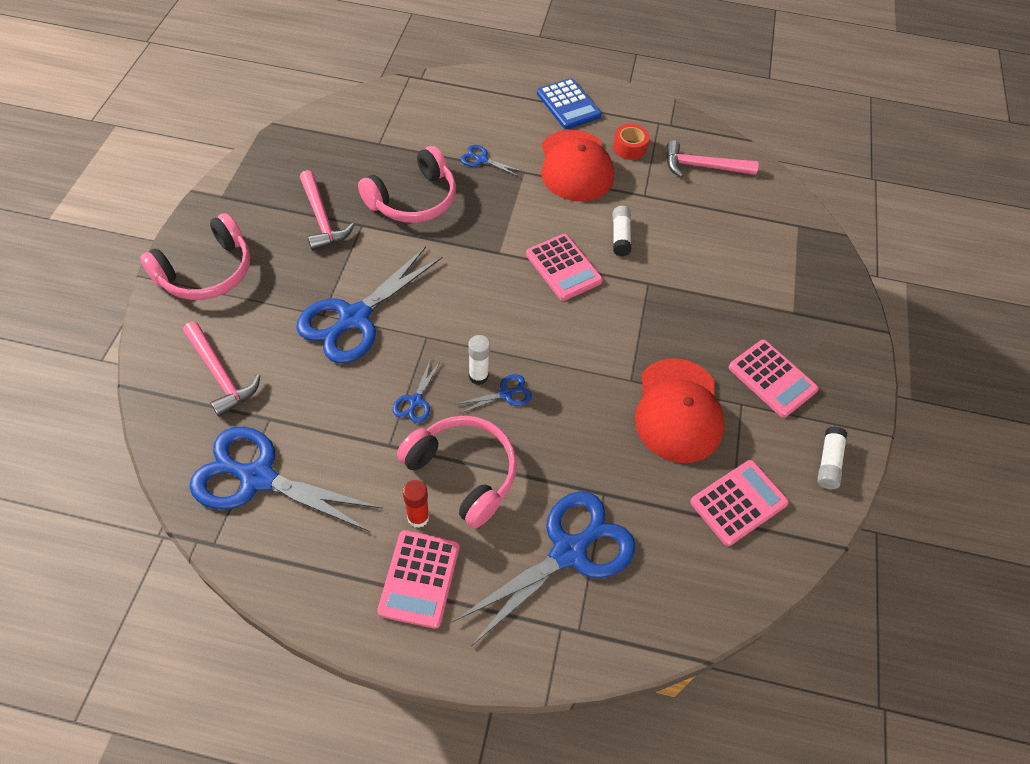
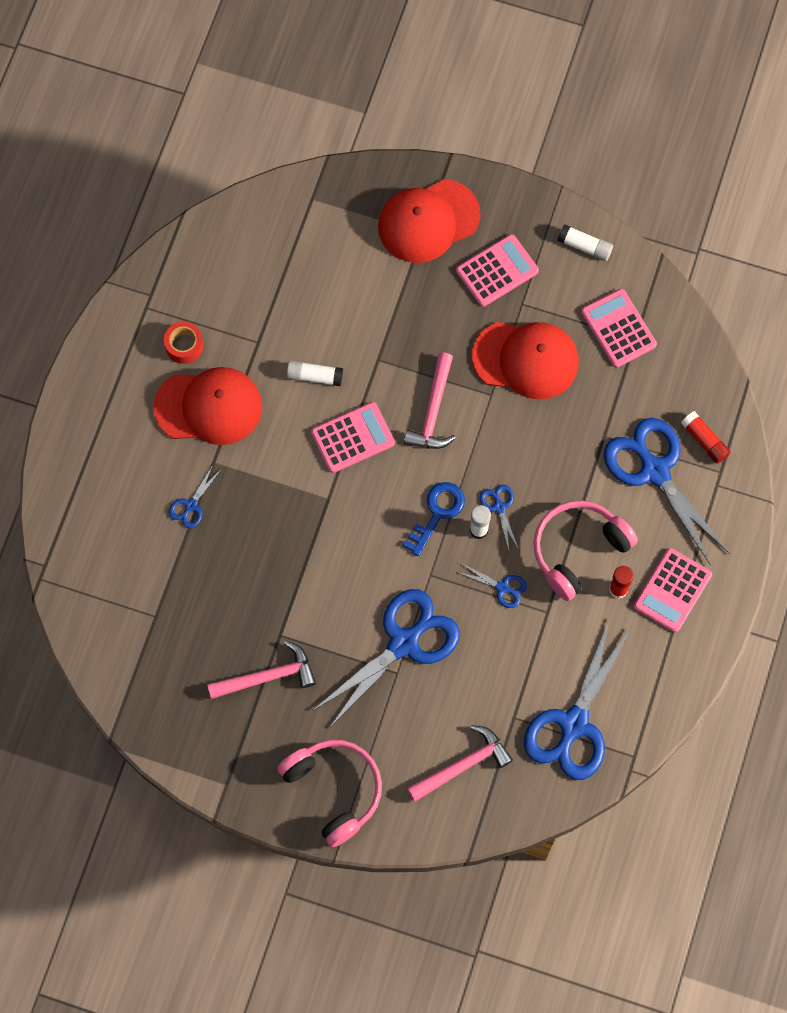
camera: 80 degrees left, 15 degrees up
(354, 319) = (404, 642): blue scissors -> blue scissors turned 90 degrees counterclockwise
(413, 199) = (247, 581): pink headphones -> none
(419, 579) = (672, 590): pink calculator -> pink calculator turned 105 degrees clockwise
(493, 339) = (437, 513): none -> blue key
(568, 105) = (107, 402): blue calculator -> none
(617, 609) = (704, 440): none -> red glue stick
(702, 167) = (220, 274): pink hammer -> pink hammer (433, 411)
(807, 316) = (428, 221): none -> red cap

